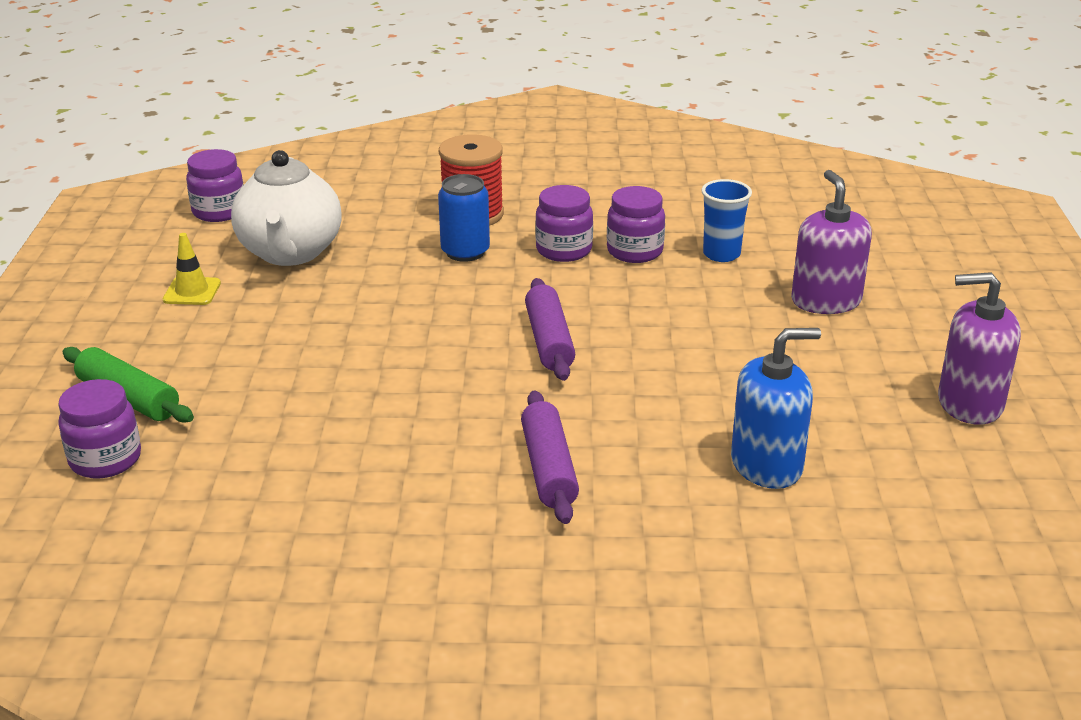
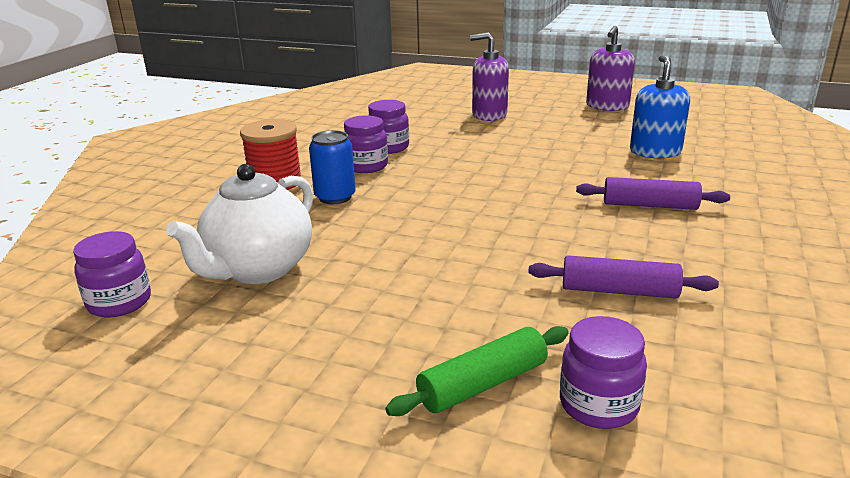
camera: 70 degrees left, 5 degrees down
(192, 291) = (285, 331): yellow traffic cone -> none
(290, 253) = (258, 269): white teapot -> white teapot turned 105 degrees clockwise
(549, 341) = (489, 186): purple rolling pin -> purple rolling pin (619, 291)
(721, 254) = (414, 128): blue cup -> none

